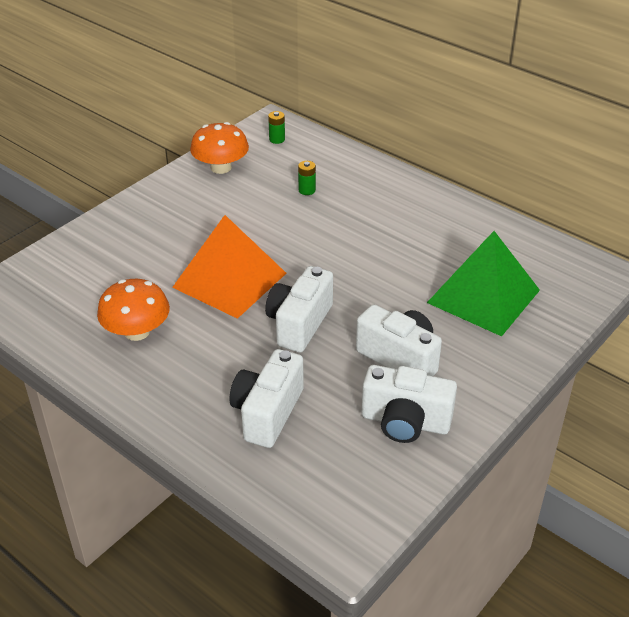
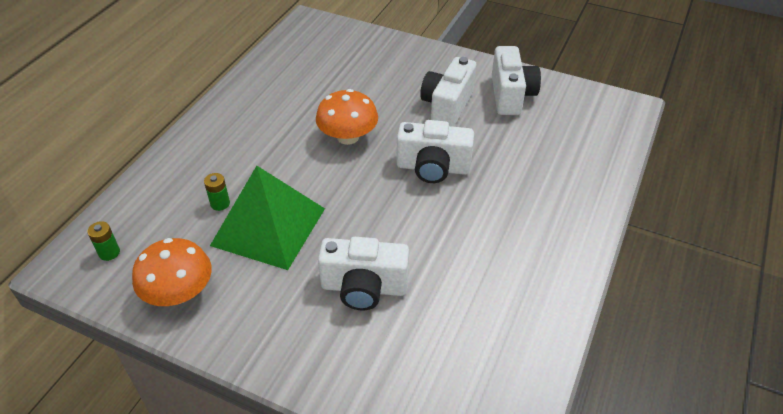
camera: 105 degrees left, 5 degrees up
(137, 331) = (495, 280): orange mushroom -> orange mushroom (348, 137)
(230, 280) = (391, 229): orange pyramid -> none
(267, 413) = (544, 165): white camera -> white camera (364, 287)
(483, 296) = (357, 73): green pyramid -> green pyramid (269, 226)

